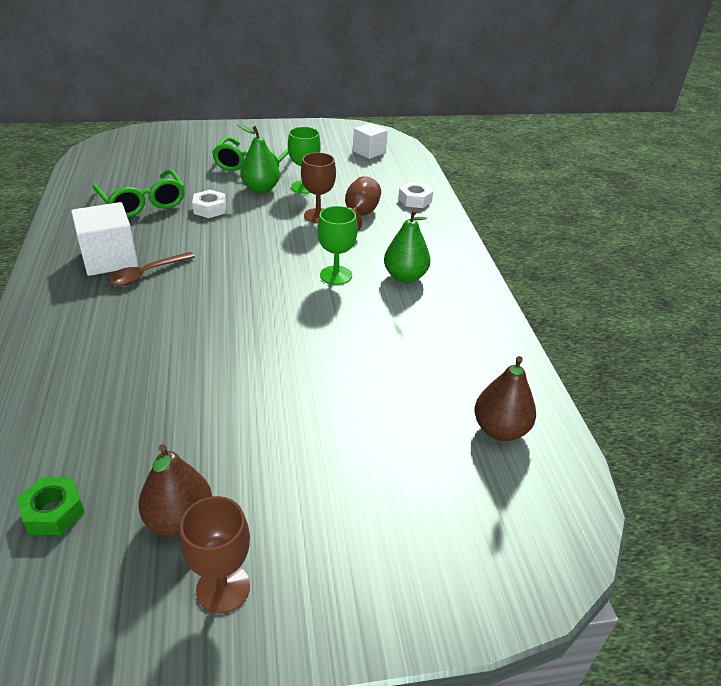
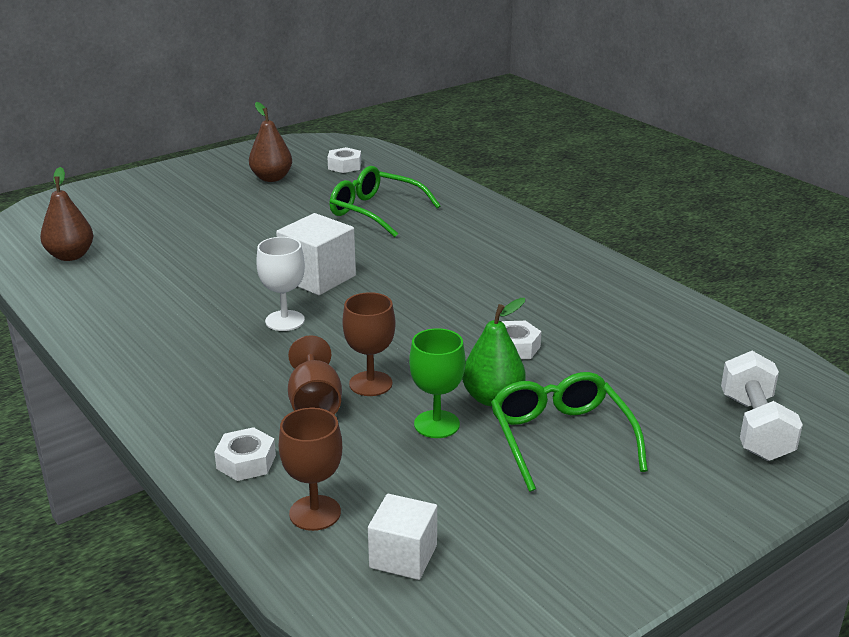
camera: 155 degrees right, 10 degrees down
(53, 512) = (344, 166): green nut -> white nut
(109, 259) = (529, 268): white cube -> white cube (318, 277)
(143, 203) = (601, 329): green glasses -> green glasses (375, 211)
(146, 274) = (474, 268): brown spoon -> none
(161, 143) = (755, 427): none -> white dumbbell
(223, 588) = (225, 169): brown goblet -> brown goblet (315, 513)
(336, 275) = (285, 321): green goblet -> white goblet
(405, 277) = (203, 342): green pear -> none

